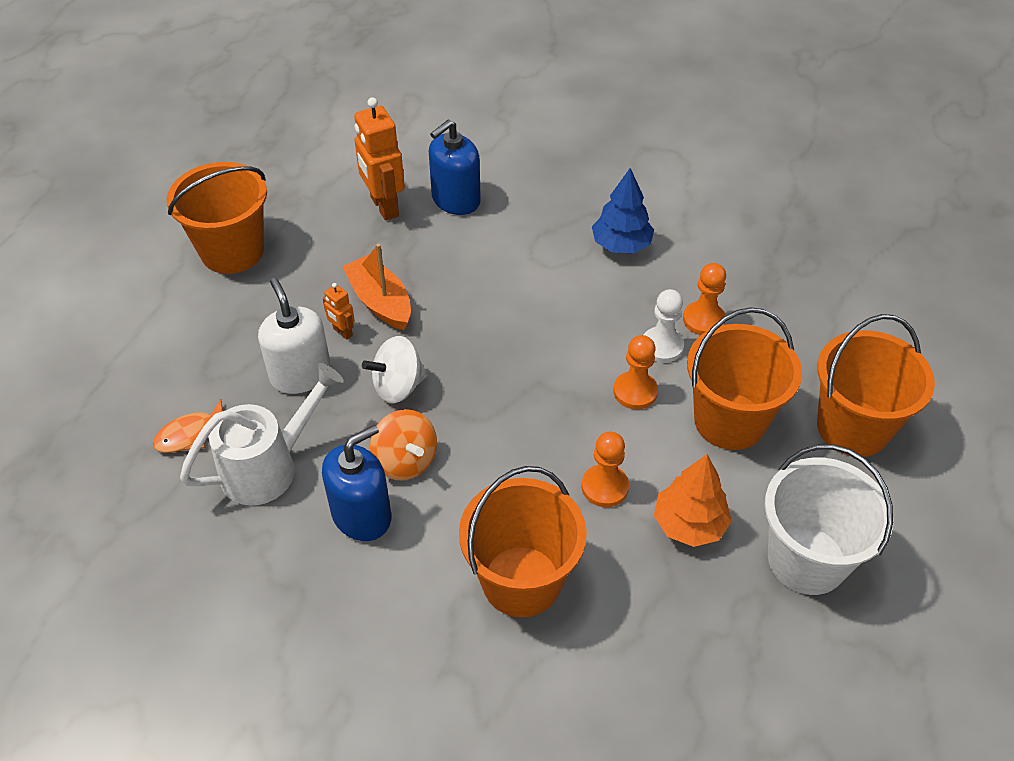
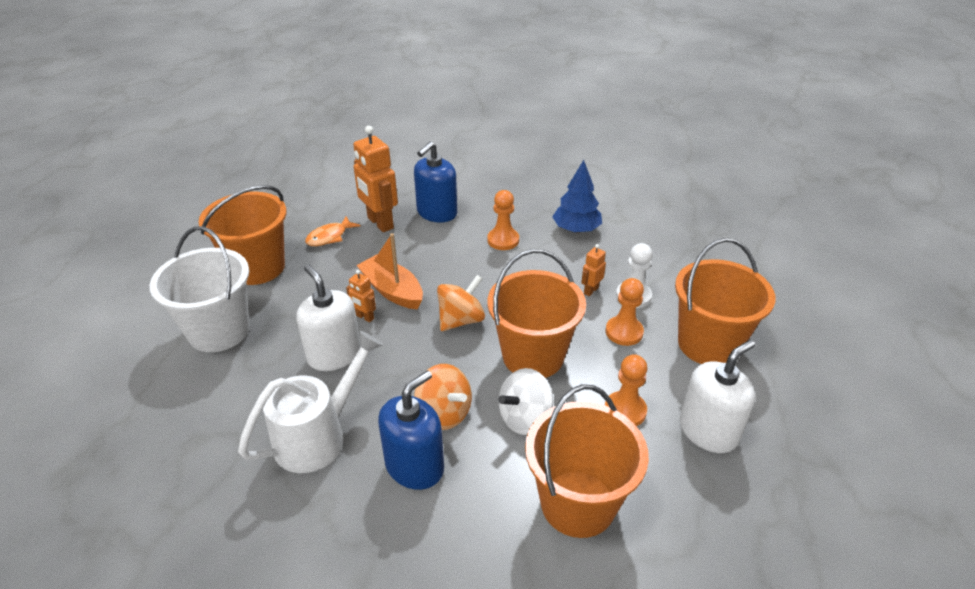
camera: 10 degrees left, 10 degrees down
(191, 434) = (240, 417): orange fish -> orange fish (329, 237)
(398, 386) = (423, 353): white spinning top -> white spinning top (524, 418)
(450, 351) = (461, 320): none -> orange spinning top
(613, 332) = (591, 290): none -> orange robot
(689, 524) = (708, 431): orange tree -> white soap dispenser
(703, 320) = (659, 273): orange pawn -> orange pawn (503, 240)
(806, 559) = (817, 446): white bucket -> white bucket (219, 331)
(852, 427) = (807, 337): orange bucket -> orange bucket (533, 356)

